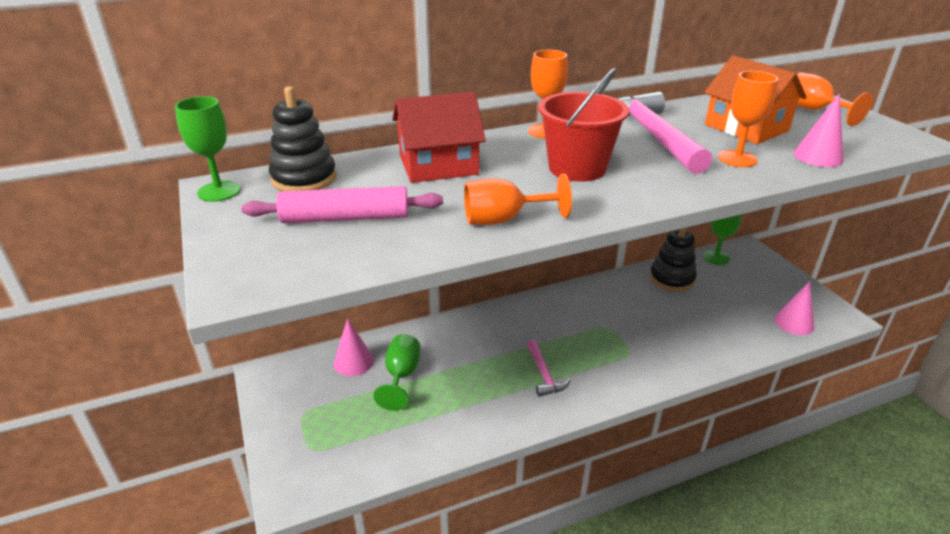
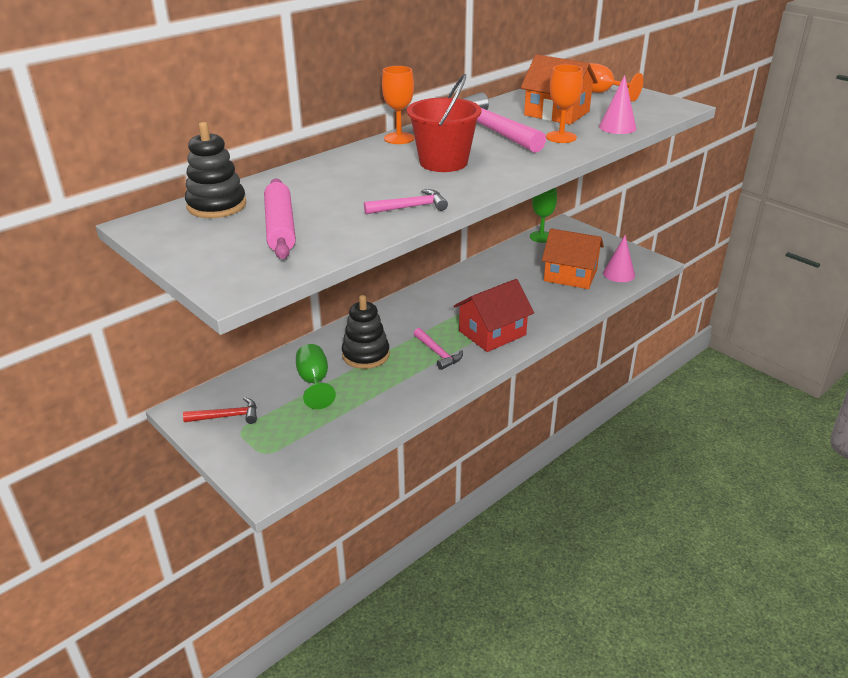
camera: 20 degrees left, 0 degrees up
(219, 191) = (146, 227): green goblet -> none
(300, 393) = (227, 416): none -> red hammer
(345, 218) = (280, 227): pink rolling pin -> pink rolling pin turned 75 degrees counterclockwise
(353, 362) = (263, 382): pink cone -> none
(438, 165) = (327, 177): red house -> red house (492, 333)
(504, 220) = (410, 207): orange goblet -> pink hammer
(671, 279) = (511, 260): black stacking toy -> black stacking toy (366, 355)
(733, 312) = (570, 275): none -> orange house

